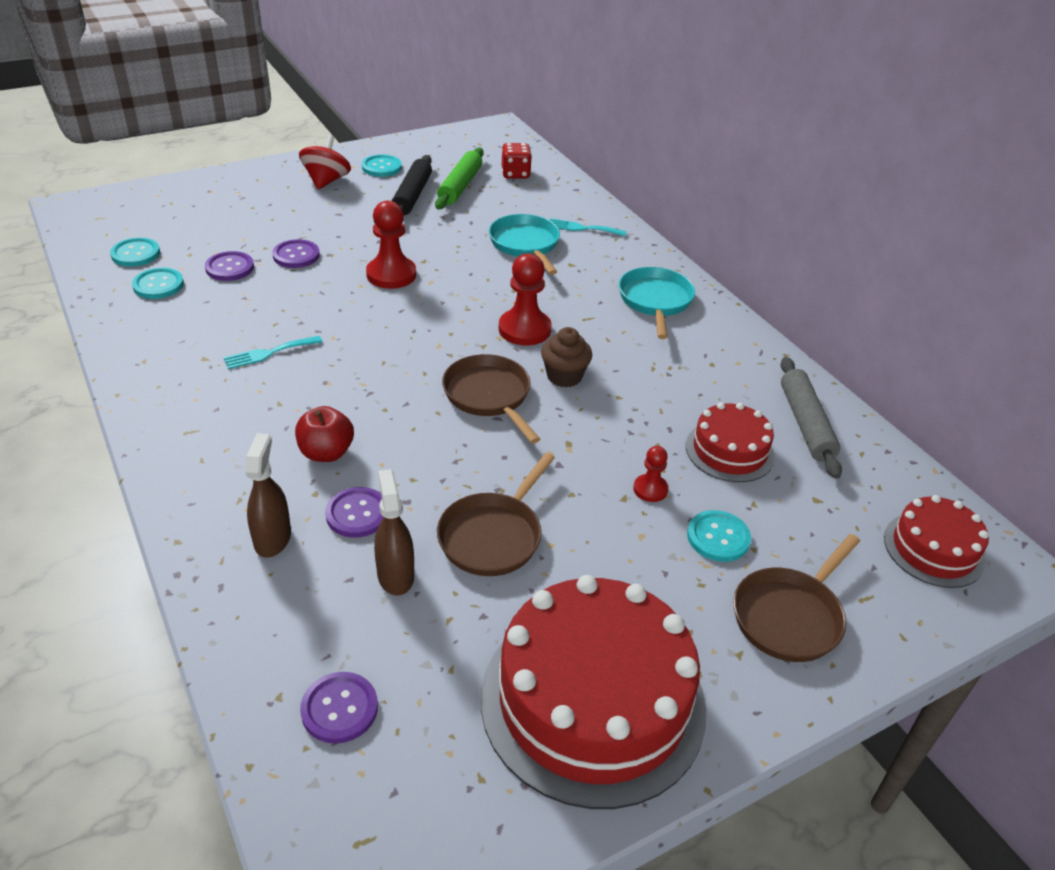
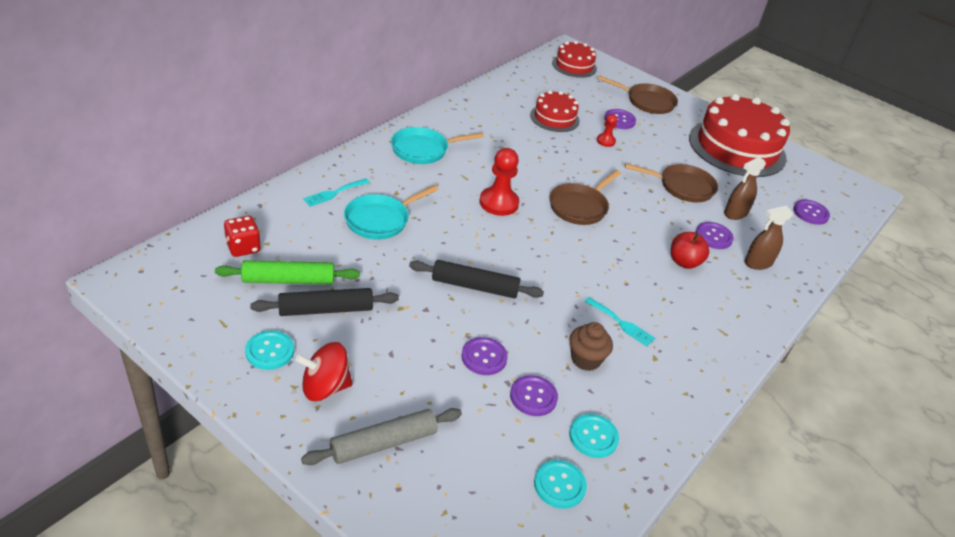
camera: 115 degrees left, 0 degrees up
(391, 275) = (474, 286): red pawn -> black rolling pin
(564, 376) = (536, 179): brown cupcake -> brown cupcake (585, 359)
(582, 228) = (334, 193): turquoise fork -> turquoise fork turned 60 degrees clockwise
(718, 537) = (619, 120): turquoise button -> purple button
(805, 424) = (512, 95): grey rolling pin -> grey rolling pin (384, 443)

